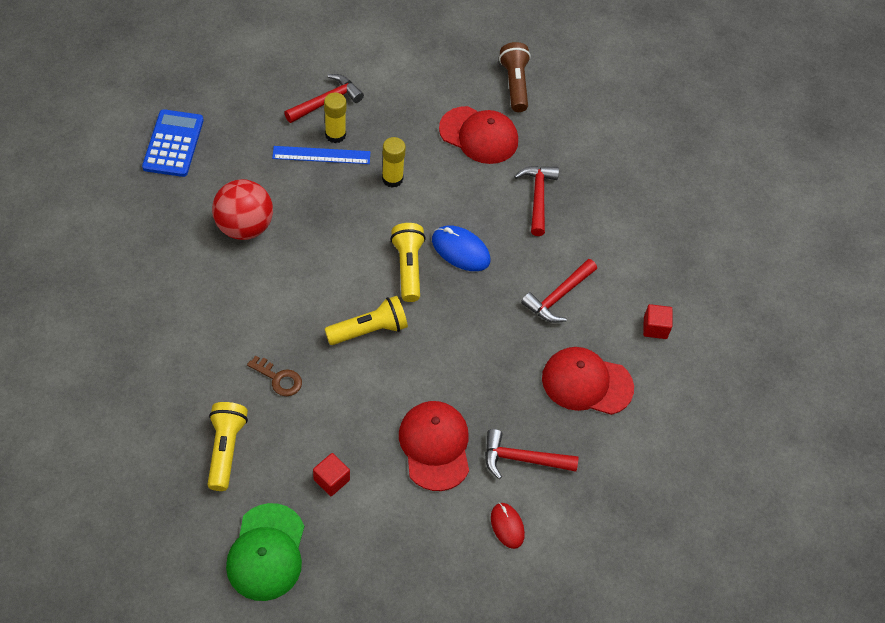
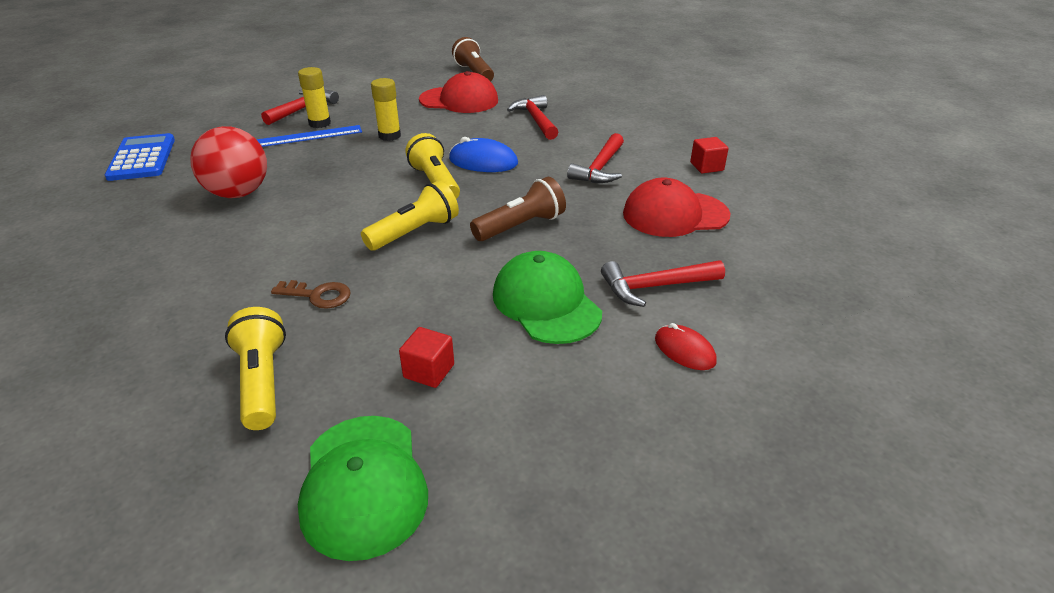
camera: 15 degrees left, 20 degrees down
(435, 446) = (546, 303): red cap -> green cap
(454, 352) = (521, 226): none -> brown flashlight

